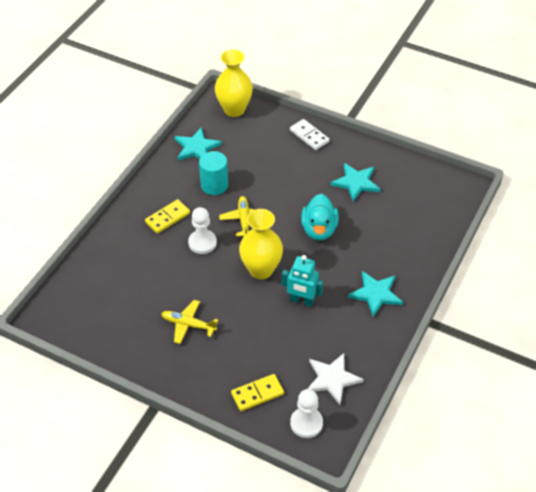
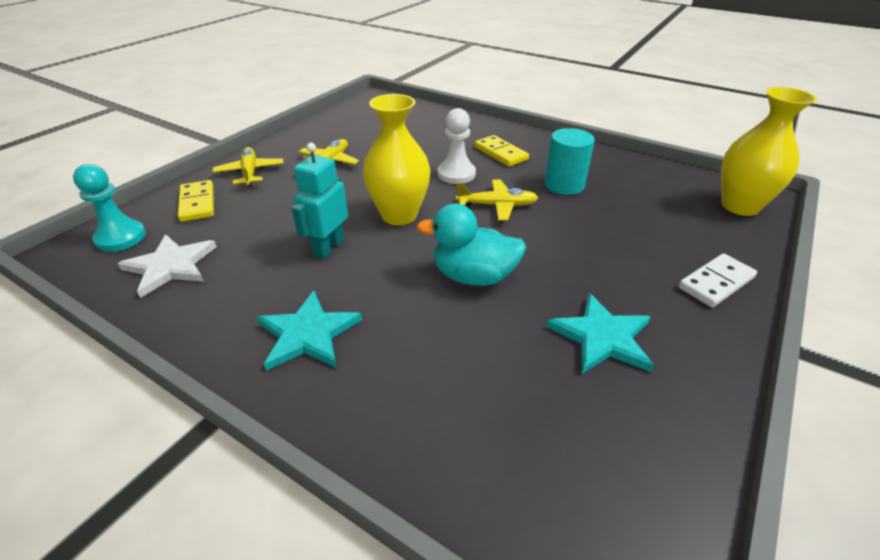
camera: 95 degrees right, 10 degrees down
(196, 147) = (637, 174): turquoise star -> none
(207, 375) = (250, 172): none -> yellow plane
(306, 423) = (121, 237): white pawn -> turquoise pawn

